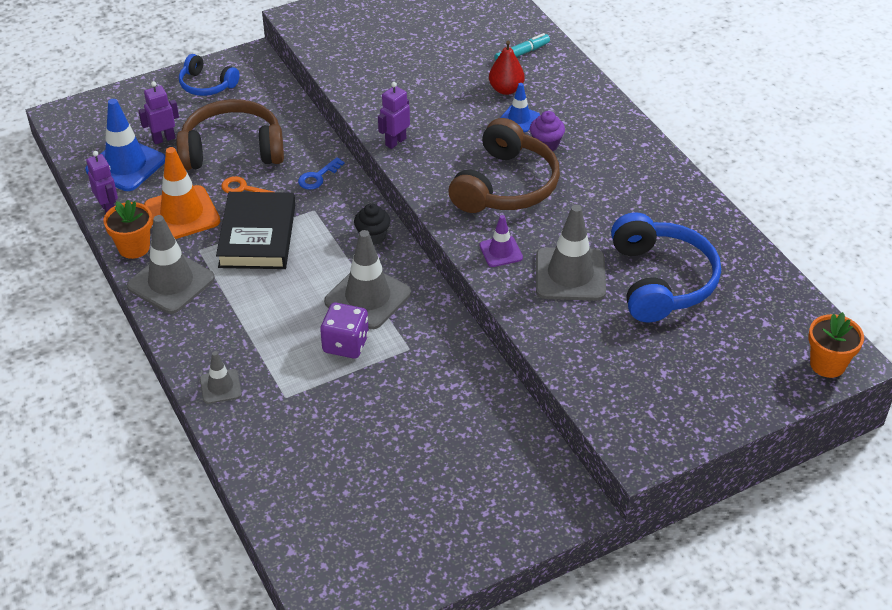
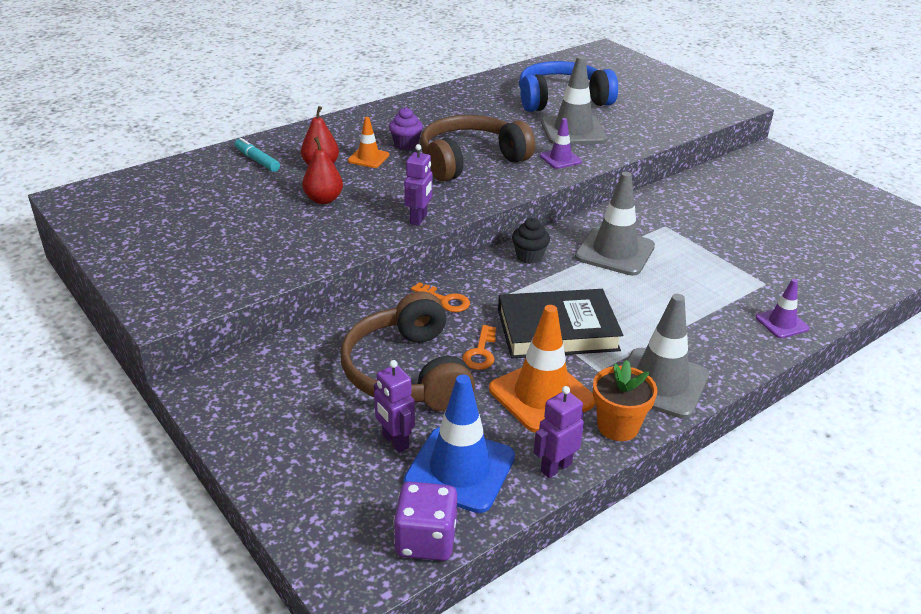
camera: 100 degrees left, 10 degrees down
(207, 85) = (265, 420): blue headphones -> none
(220, 387) = (781, 323): grey traffic cone -> purple traffic cone
(318, 177) = (445, 300): blue key -> orange key
(345, 344) = (680, 258): purple dice -> purple dice (426, 540)
(395, 142) = (419, 219): purple robot -> purple robot turned 105 degrees counterclockwise
(441, 89) = (323, 199): none -> red pear
(505, 185) = (470, 160): brown headphones -> brown headphones turned 45 degrees counterclockwise
(519, 119) = (368, 158): blue traffic cone -> orange traffic cone
(827, 364) = (612, 54): orange flower pot -> none

